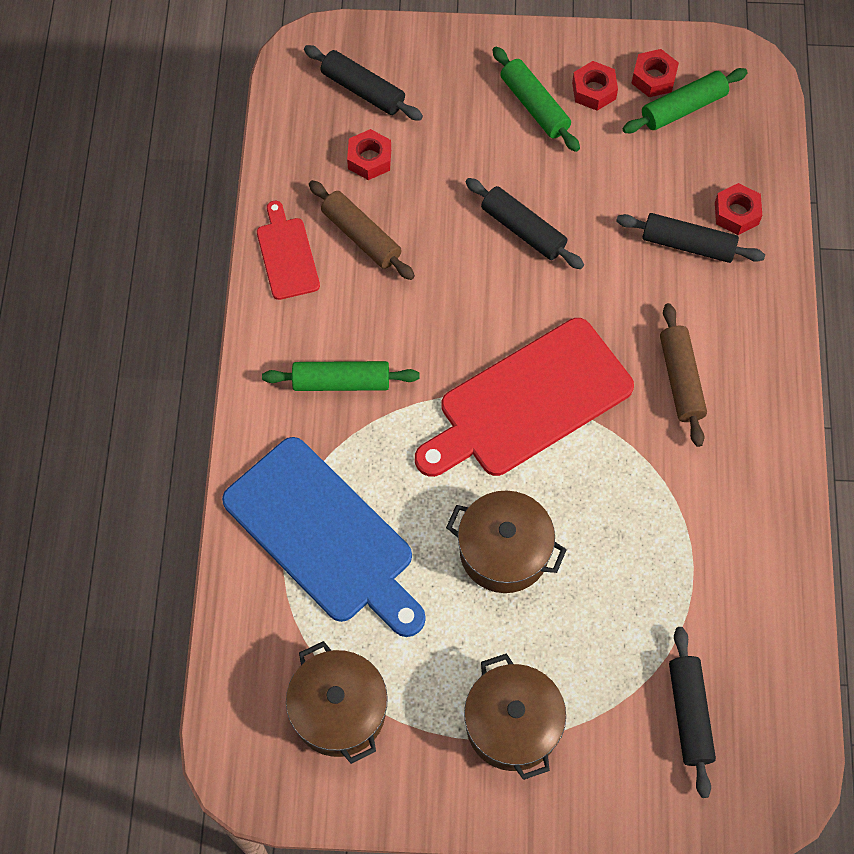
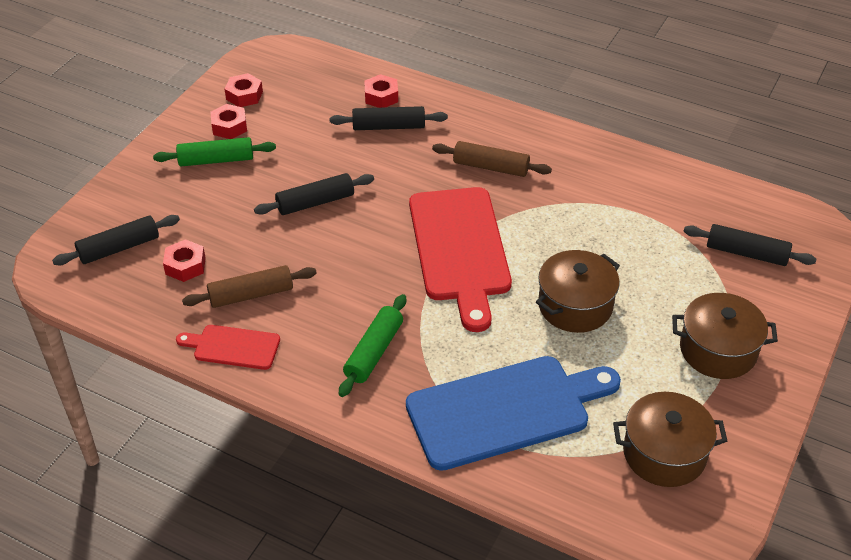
camera: 65 degrees left, 20 degrees down
(683, 108) = (280, 91): green rolling pin -> none
(688, 245) = (389, 127): black rolling pin -> black rolling pin turned 45 degrees clockwise

